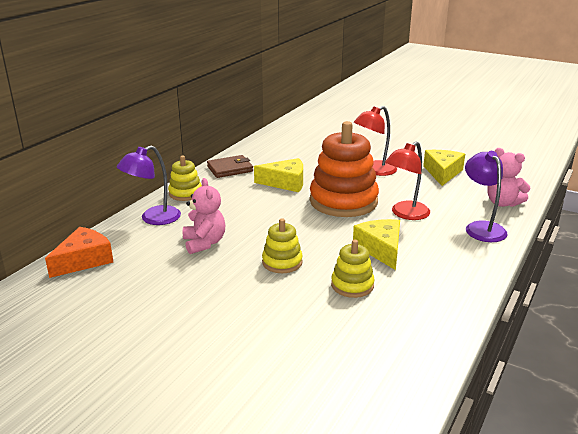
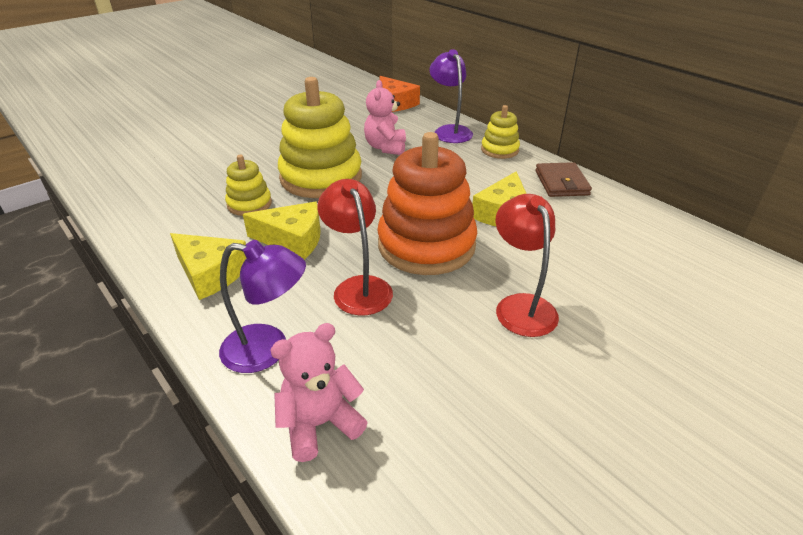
camera: 110 degrees right, 10 degrees up
(204, 243) = (386, 147): pink teddy bear -> pink teddy bear turned 90 degrees clockwise
(282, 262) = (321, 177): yellow stacking toy -> yellow stacking toy, size x2.00
(442, 173) = (483, 395): yellow cheese -> yellow cheese (211, 273)

